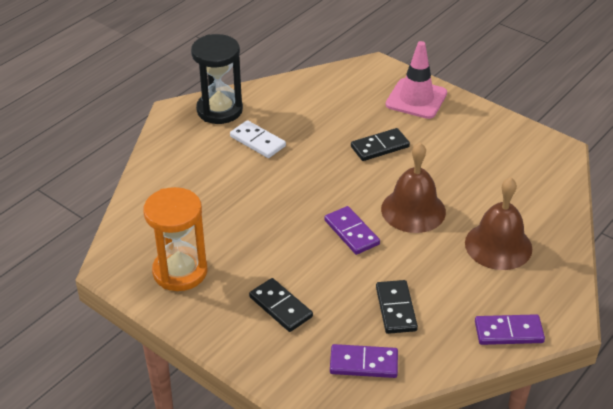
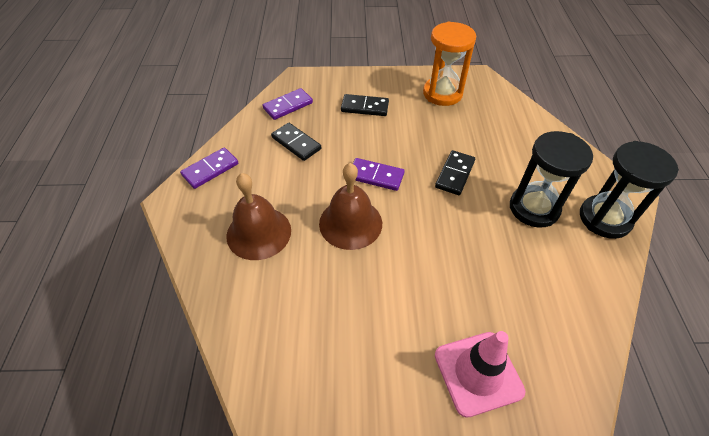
camera: 140 degrees right, 10 degrees up
(257, 141) = (534, 208): white domino -> black hourglass
(380, 147) = (441, 272): black domino -> black domino (455, 174)

